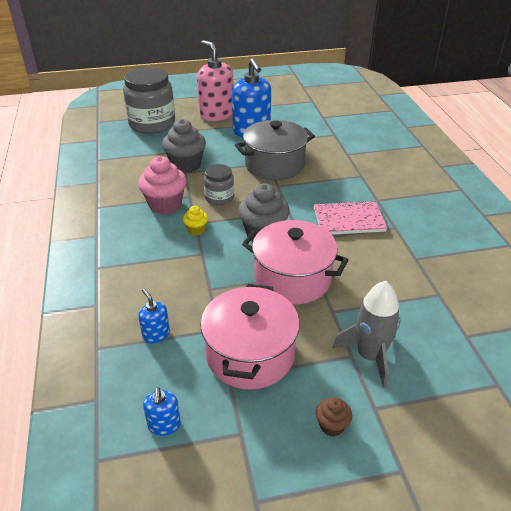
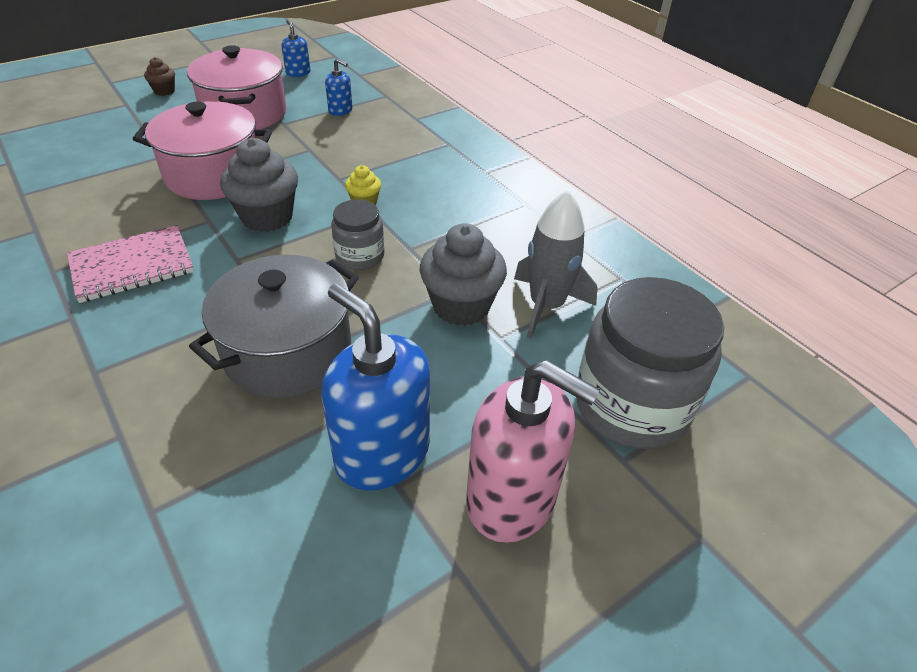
camera: 155 degrees right, 5 degrees up
(165, 205) = (435, 226): pink cupcake -> none
(370, 356) = (124, 131): grey rocket -> grey rocket (546, 306)

